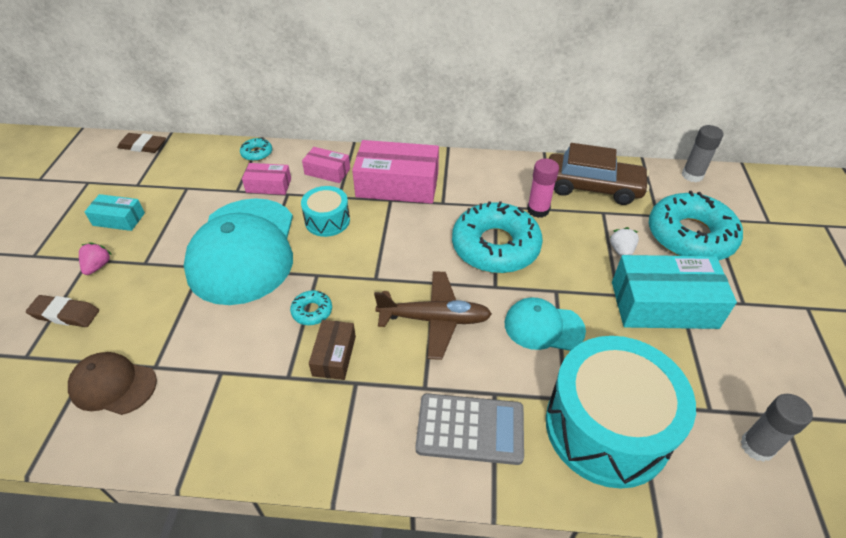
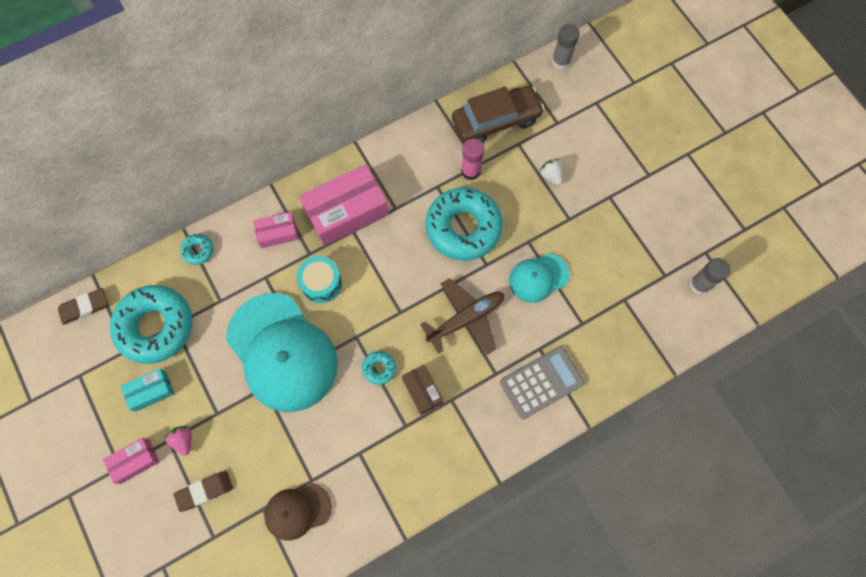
camera: 35 degrees left, 25 degrees up
(268, 185) = (242, 278): pink box -> pink box (135, 461)
(607, 427) = (616, 327): turquoise drum -> none
(663, 305) = (602, 209): turquoise box -> none
(690, 236) = (589, 131): turquoise donut -> turquoise donut (155, 326)

